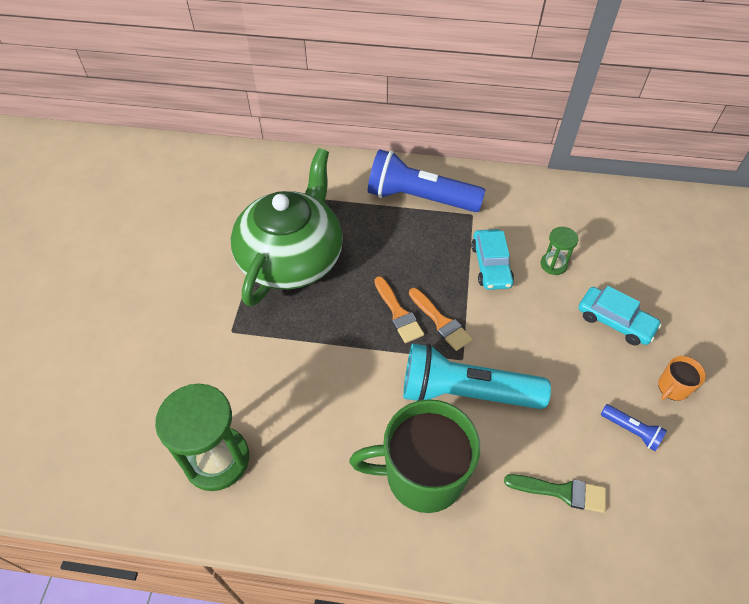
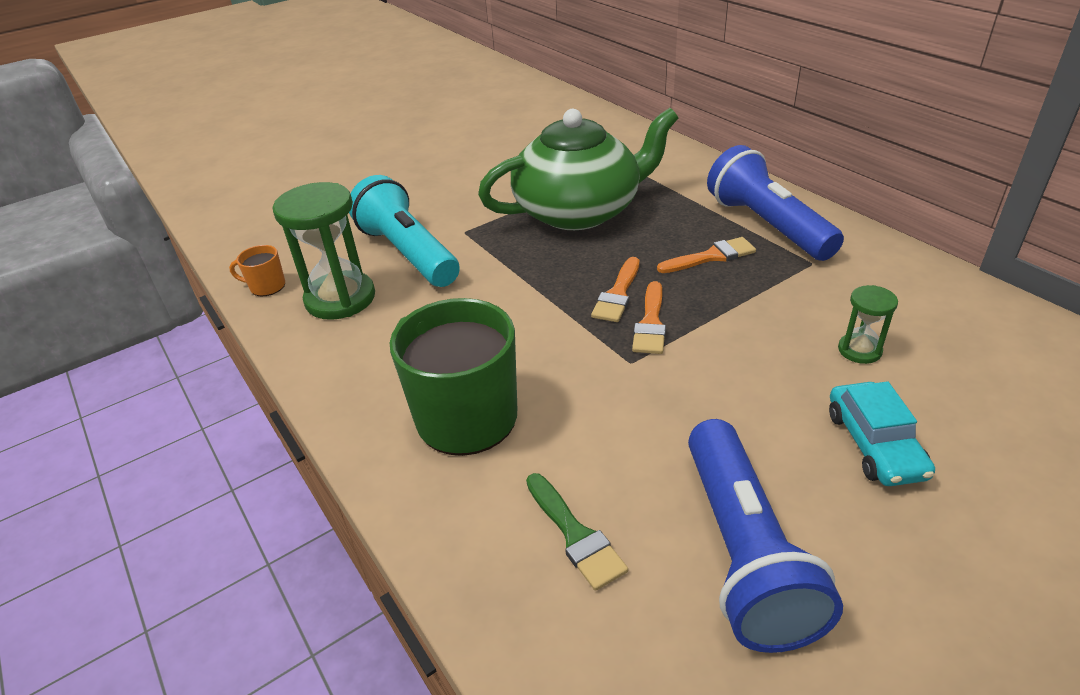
camera: 50 degrees right, 15 degrees down
(416, 245) = (711, 257): none -> orange brush
(465, 393) = (595, 388): turquoise flashlight -> turquoise flashlight (407, 253)
(491, 265) = (774, 311): turquoise car -> none
(631, 431) = (744, 552): blue flashlight -> blue flashlight, size x2.38
(672, 388) = (871, 557): orange mug -> orange mug (267, 286)

